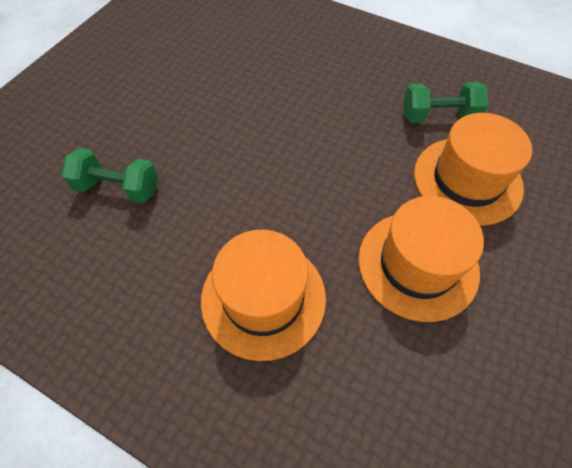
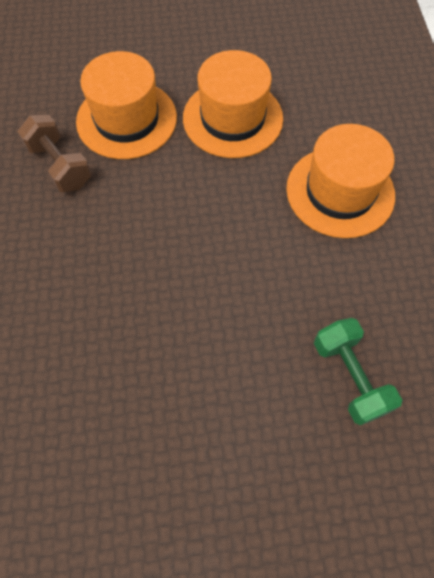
camera: 125 degrees left, 5 degrees up
(438, 116) = (60, 166): green dumbbell -> brown dumbbell

